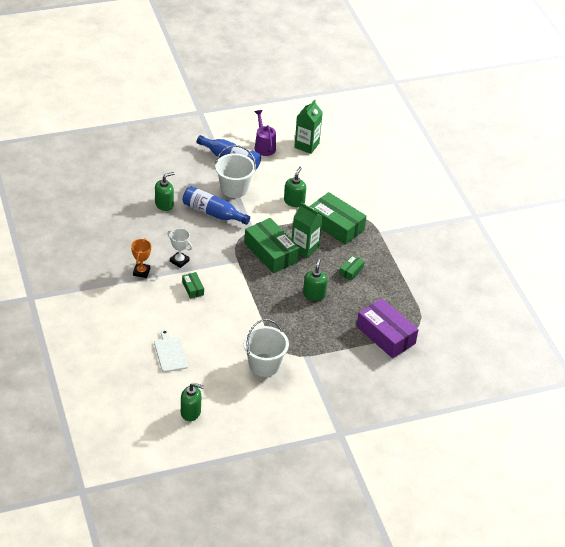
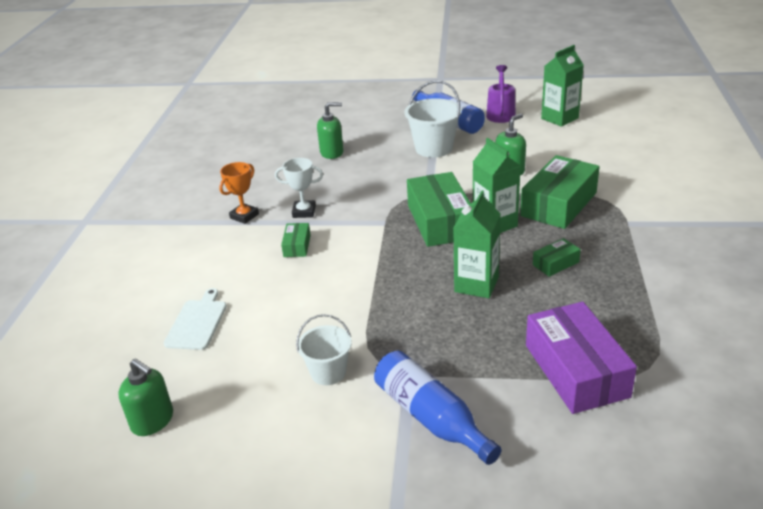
camera: 30 degrees right, 10 degrees down
(179, 261) = (304, 212): white trophy -> white trophy turned 60 degrees counterclockwise
(213, 213) = (388, 168): blue bottle -> blue bottle (431, 417)
(264, 365) = (328, 372): white bucket -> white bucket, size x0.64
(314, 294) = (476, 284): green soap dispenser -> green carton
(336, 225) = (559, 204): green box -> green box turned 60 degrees clockwise

